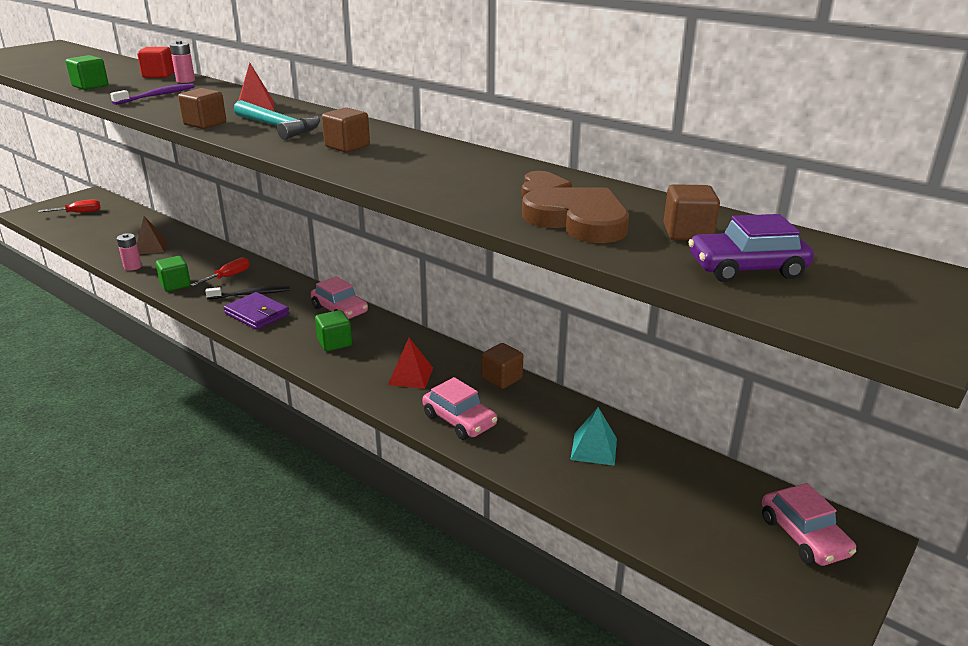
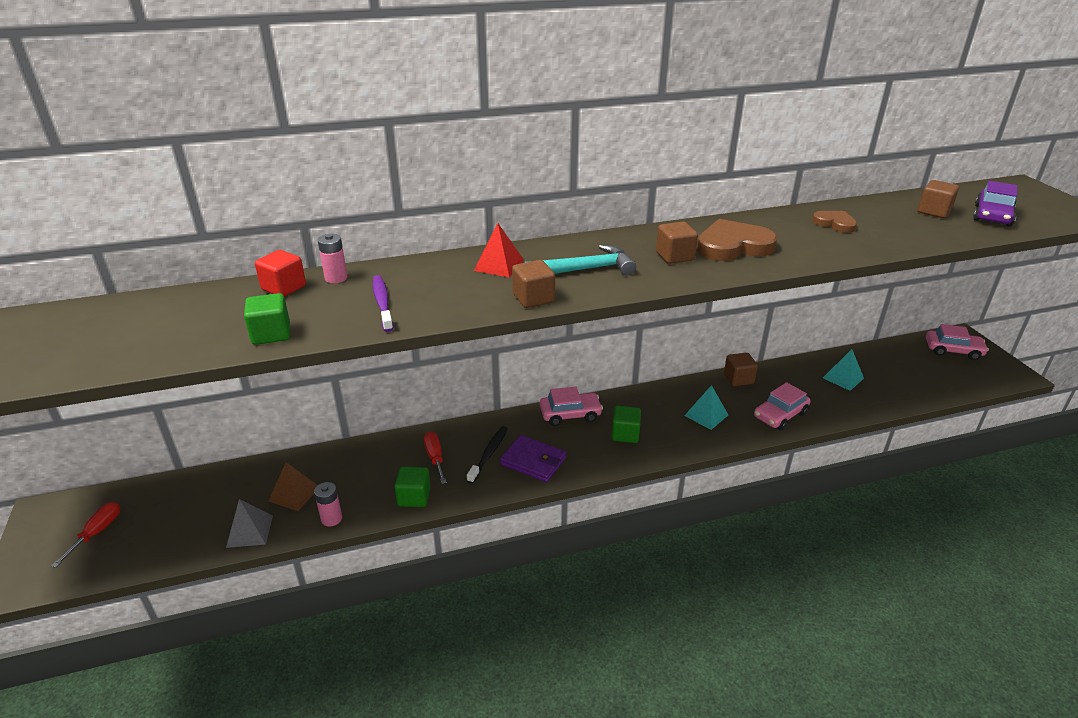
camera: 55 degrees left, 5 degrees up
(104, 248) = (249, 531): none -> grey pyramid
(257, 314) = (533, 461): purple wallet -> purple wallet turned 45 degrees clockwise
(410, 376) = (706, 415): red pyramid -> turquoise pyramid
(459, 420) = (780, 415): pink car -> pink car turned 150 degrees clockwise
(578, 220) = (898, 230): brown heart -> brown heart (733, 246)

